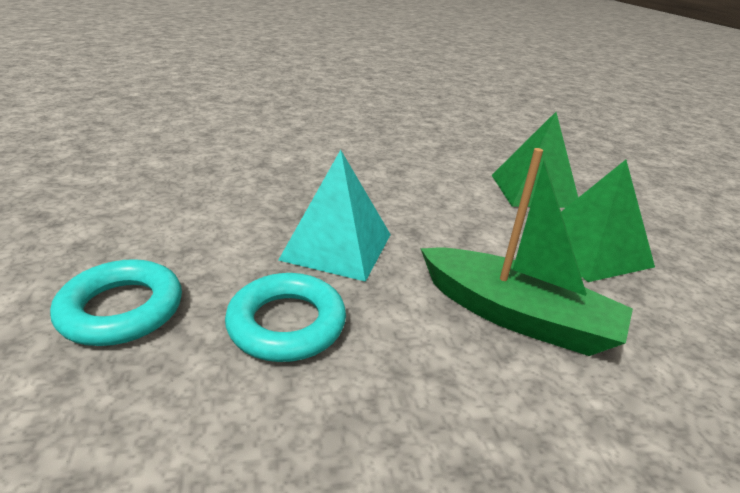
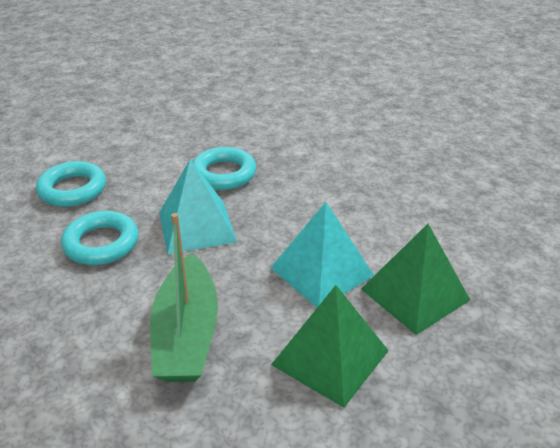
camera: 60 degrees right, 5 degrees up
(264, 200) = (224, 174): none -> turquoise ring
(475, 212) = (321, 271): none -> turquoise pyramid

